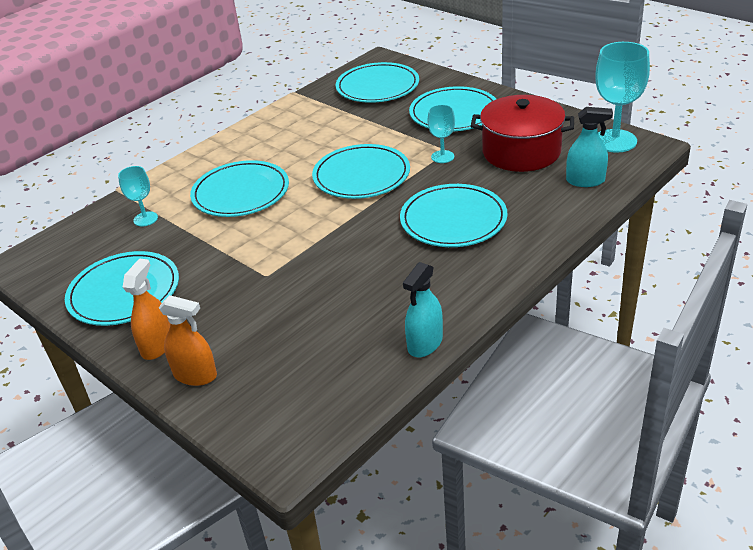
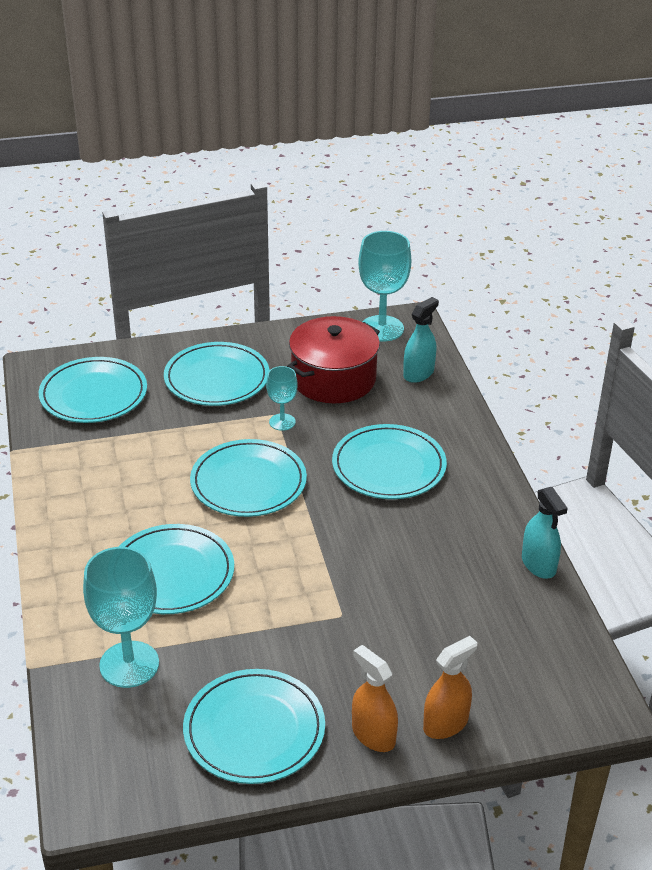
camera: 60 degrees left, 0 degrees up
(145, 219) = (129, 664): turquoise goblet -> turquoise goblet, size x1.83

